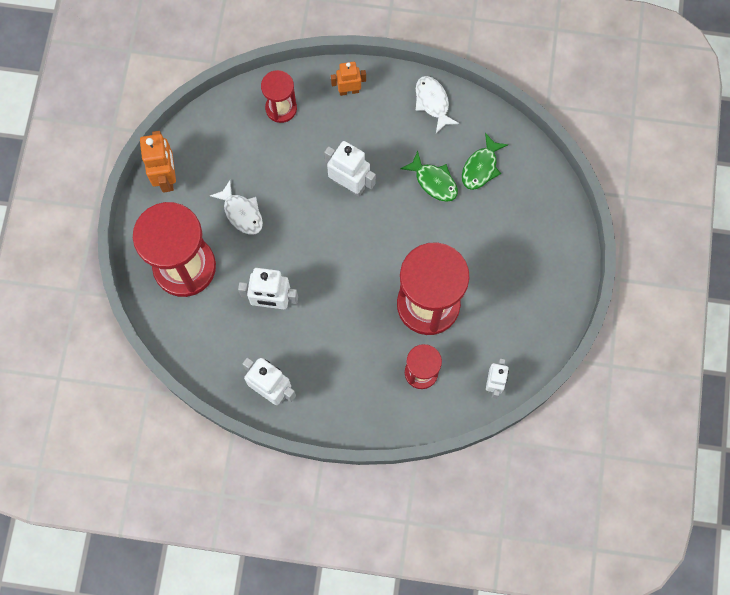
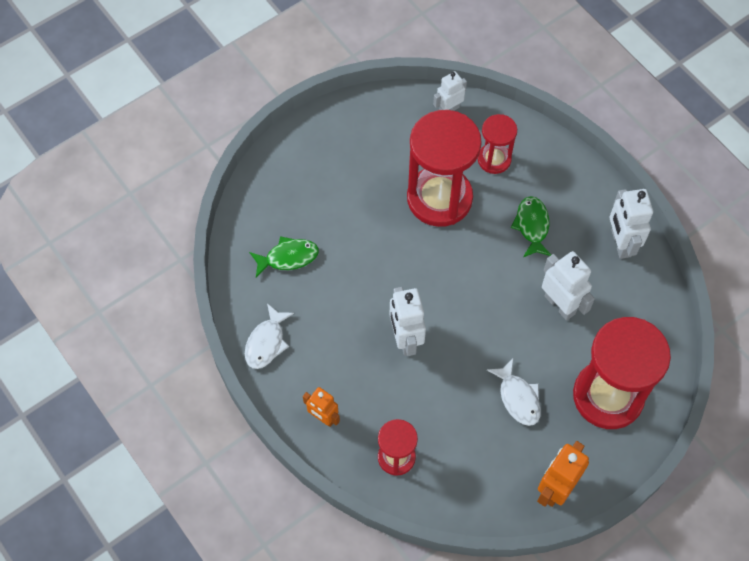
camera: 135 degrees left, 10 degrees down
(241, 213) = (518, 397): white fish -> white fish turned 150 degrees clockwise
(434, 181) = (336, 280): green fish -> green fish (532, 226)

